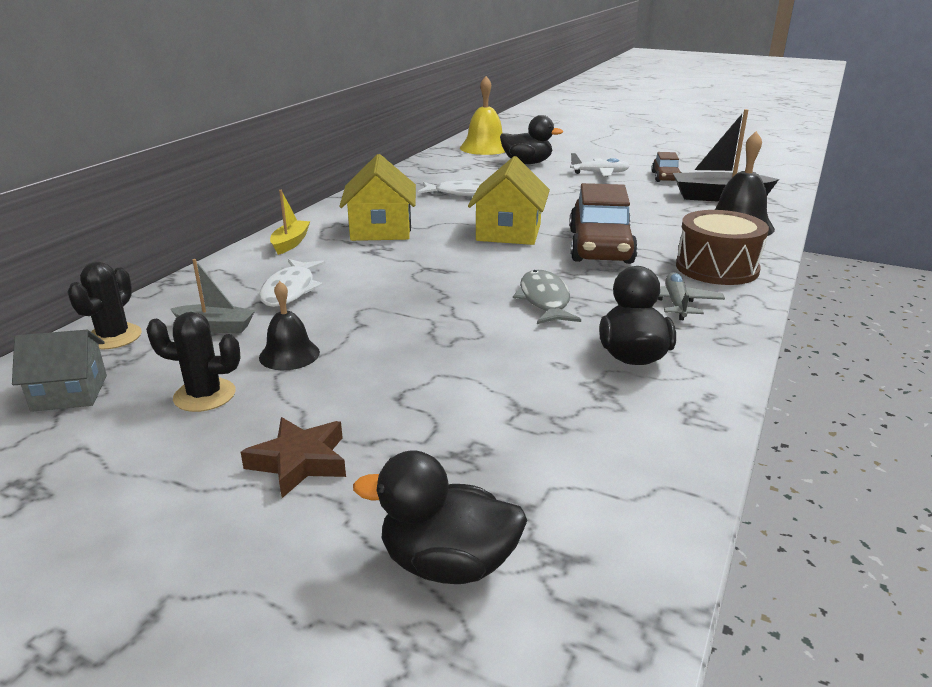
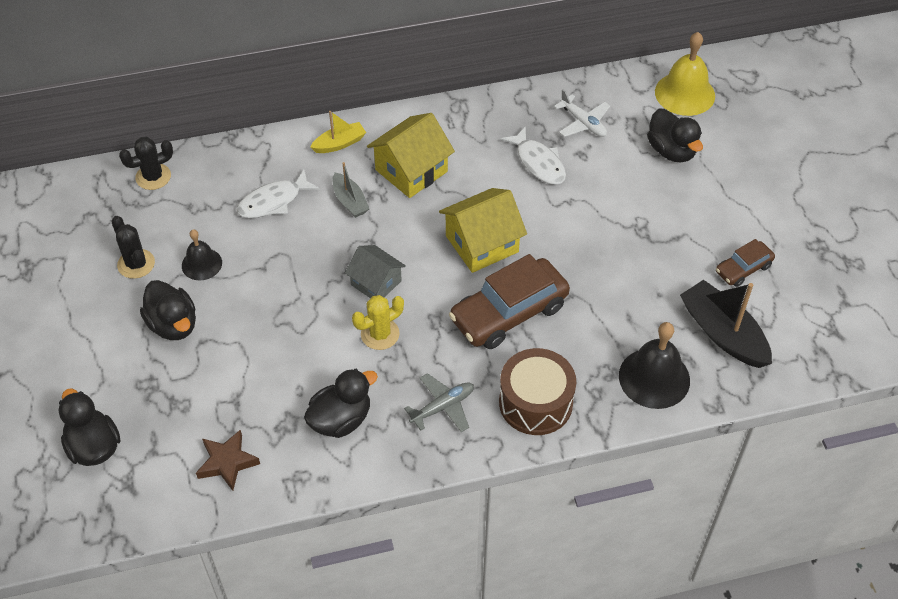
camera: 50 degrees right, 25 degrees up
(70, 393) = (94, 212): grey house -> grey house (376, 283)
(215, 327) = (201, 208): grey boat -> grey boat (350, 201)
(299, 462) = (117, 345): brown star -> brown star (227, 462)
(341, 406) = (173, 325): none -> black duck
(544, 300) = (380, 334): grey fish -> yellow cactus
(600, 173) = (700, 216): white plane -> white plane (583, 123)

